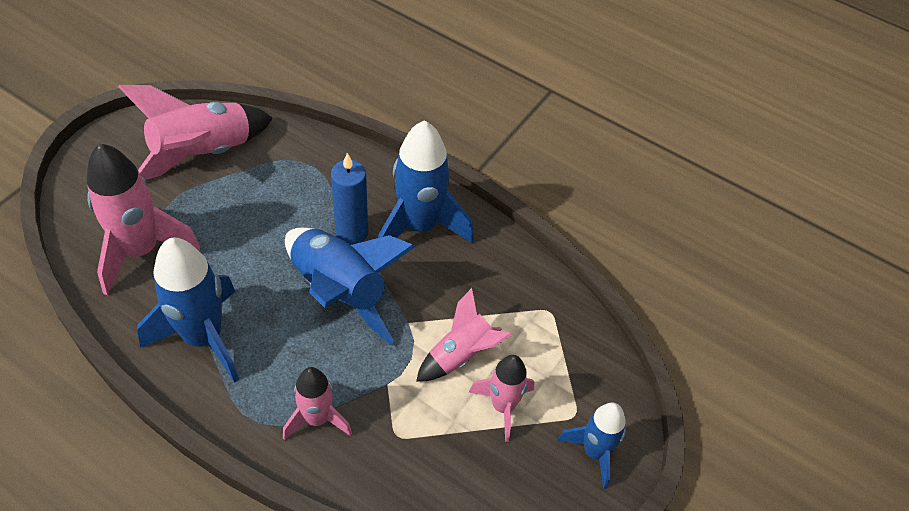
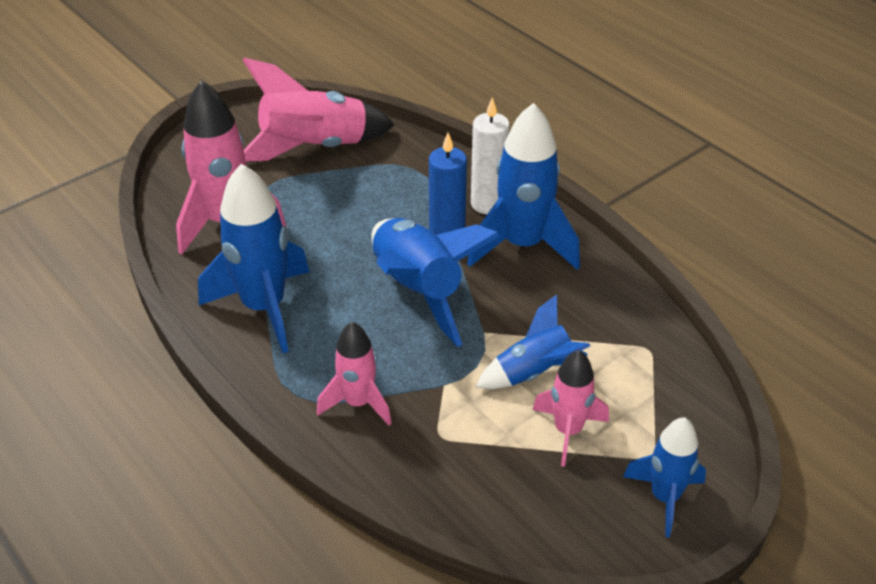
camera: 20 degrees right, 10 degrees down
(378, 188) = (487, 204): none -> white candle
(461, 355) = (534, 372): pink rocket -> blue rocket

